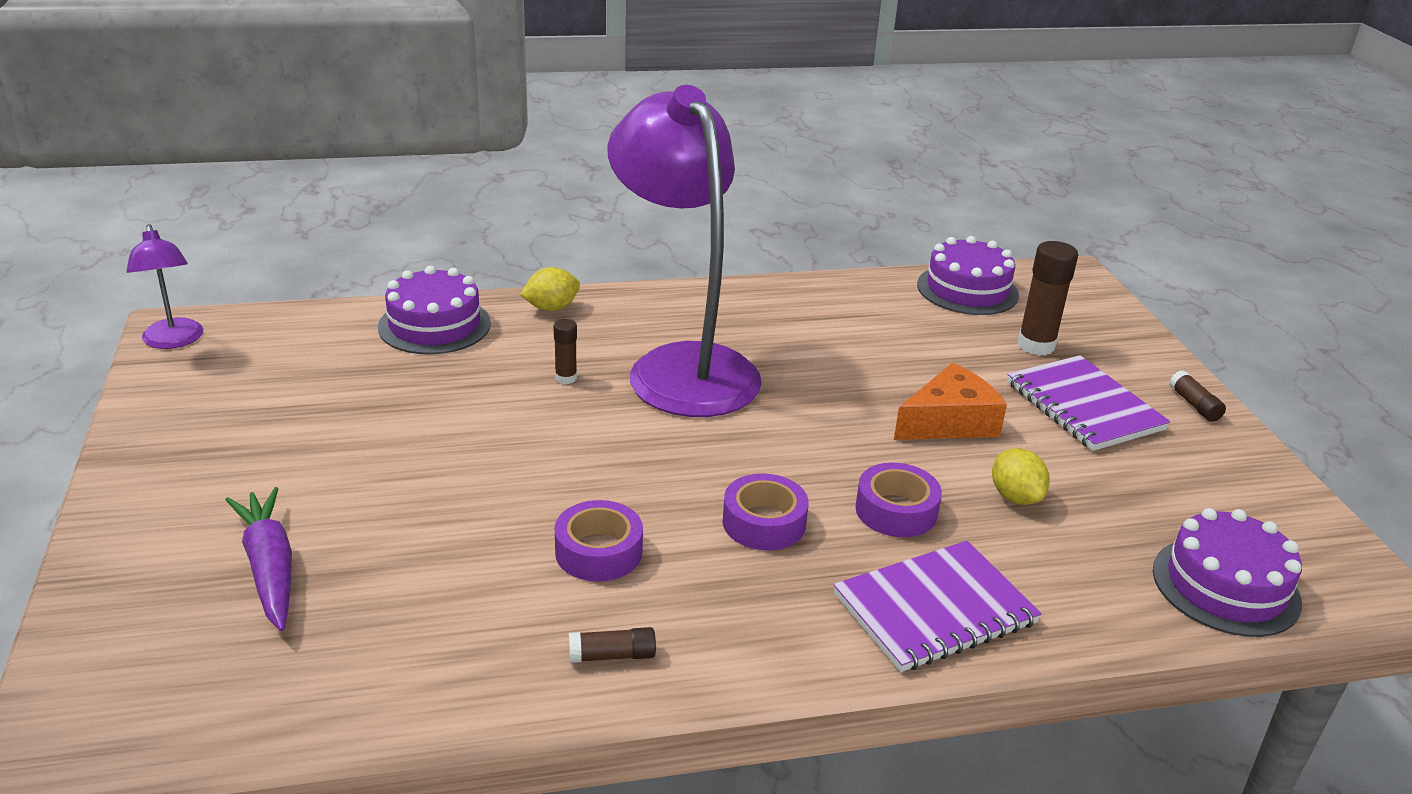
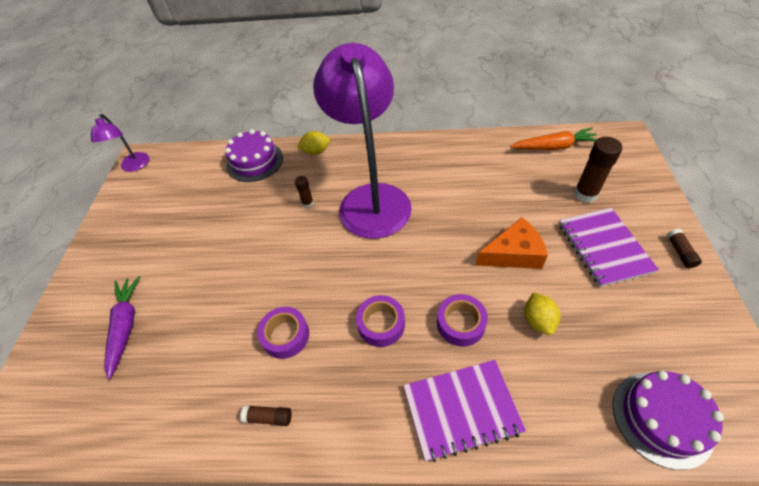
camera: 20 degrees right, 20 degrees up
(967, 290) = (554, 147): purple cake -> orange carrot

